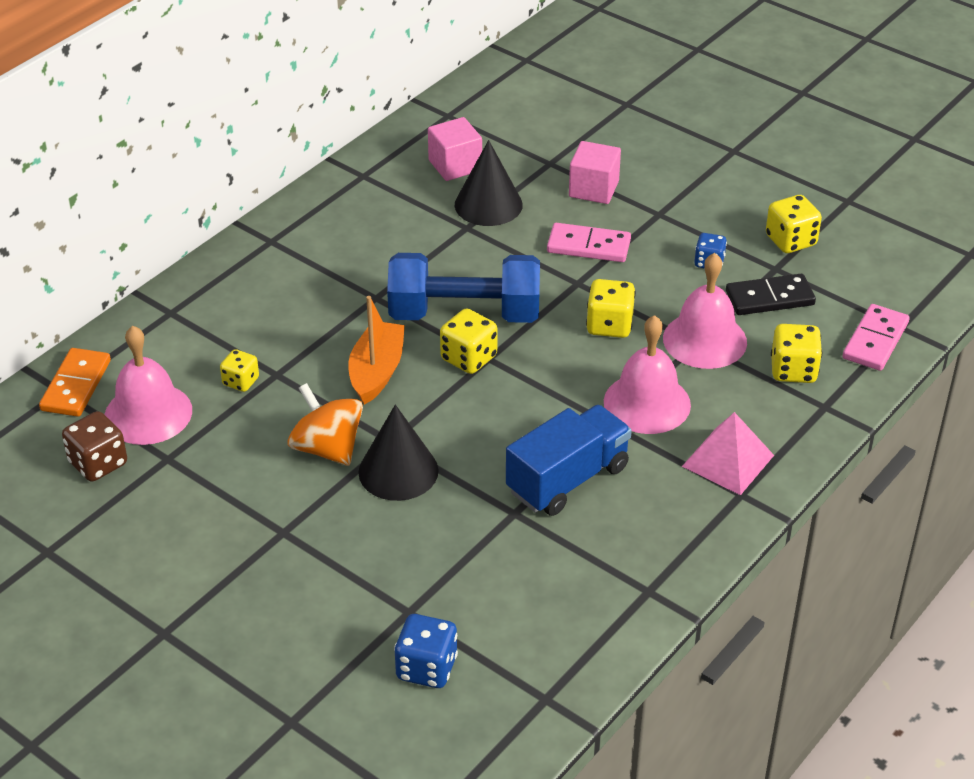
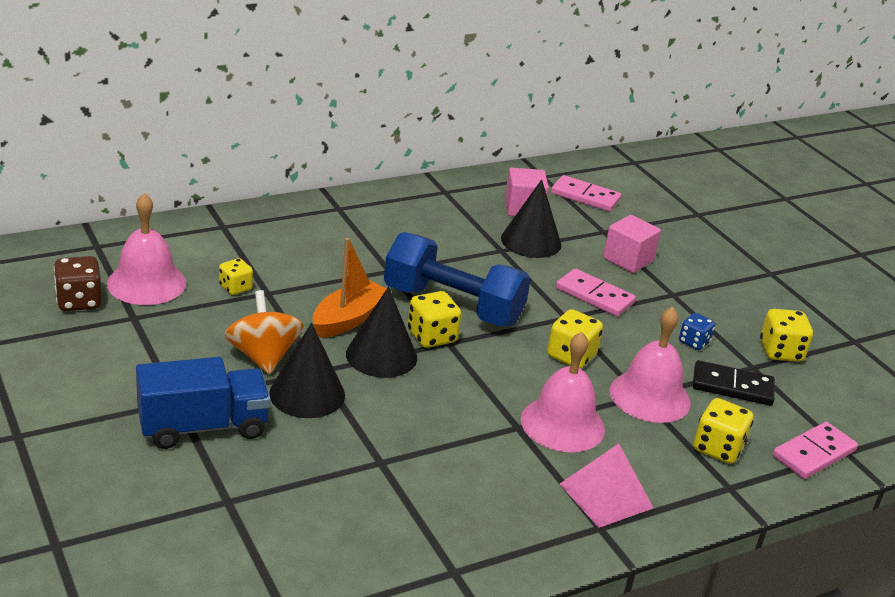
camera: 20 degrees right, 10 degrees down
(76, 385) = (111, 247): orange domino -> none
(426, 668) = (205, 551): blue dice -> none
(436, 399) = (381, 355): none -> black cone
(505, 125) = (585, 197): none -> pink domino
(567, 479) = (447, 455): blue truck -> blue truck (203, 427)

